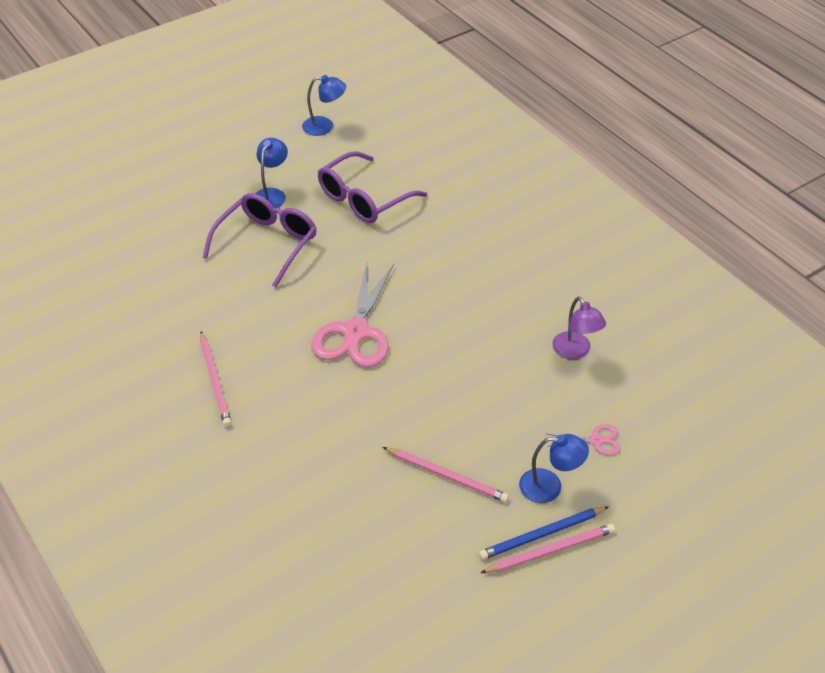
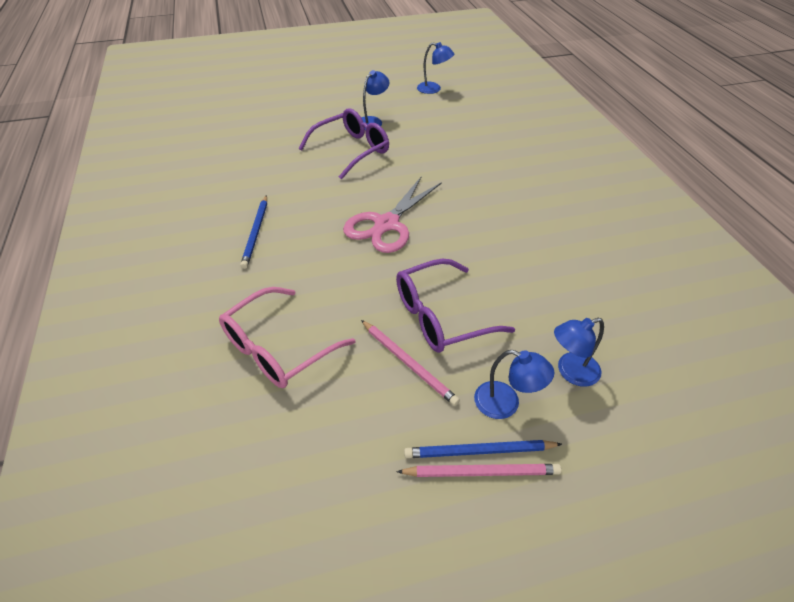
camera: 20 degrees right, 0 degrees up
(215, 381) = (256, 233): pink pencil -> blue pencil
(313, 500) = (277, 348): none -> pink glasses
(363, 199) = (440, 137): purple glasses -> purple glasses (440, 316)
(575, 351) = (576, 286): purple lamp -> none
(596, 440) = (570, 372): pink scissors -> blue lamp

